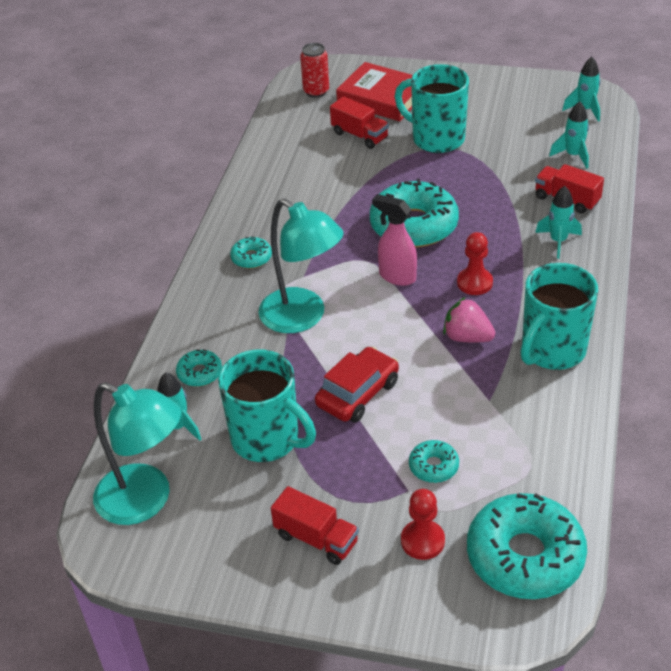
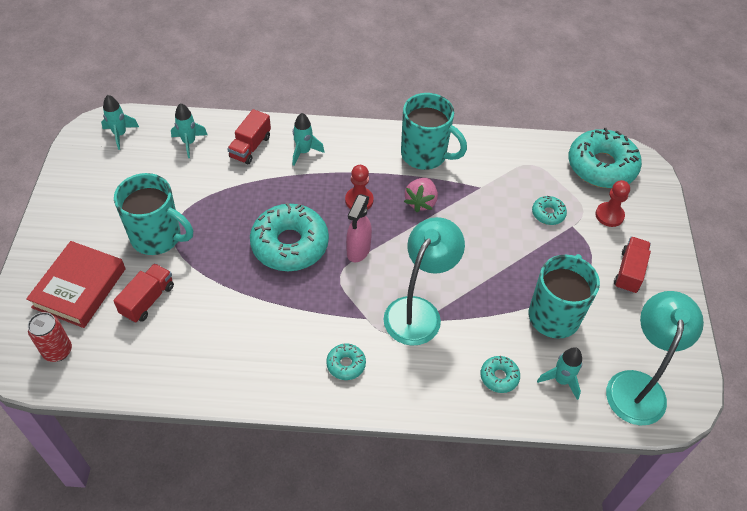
camera: 105 degrees left, 10 degrees up
(358, 393) = (494, 263): red car -> none
(436, 139) = (157, 237): turquoise mug -> turquoise mug turned 90 degrees counterclockwise

